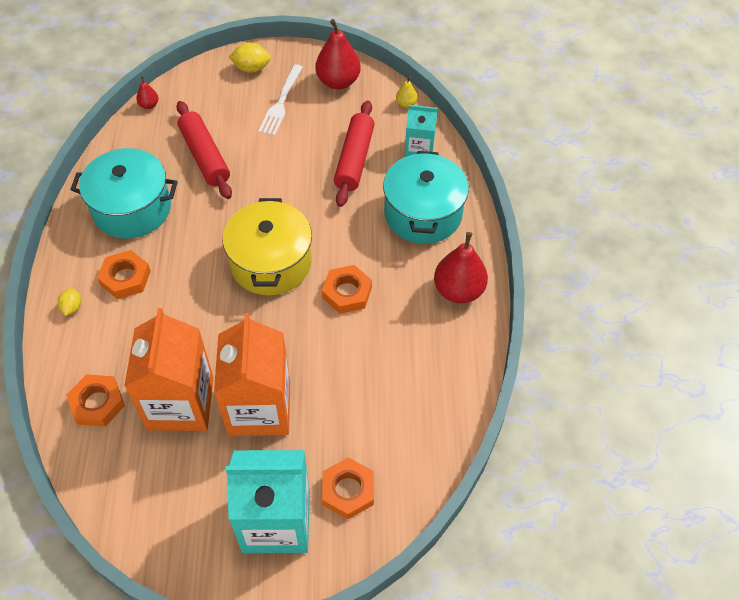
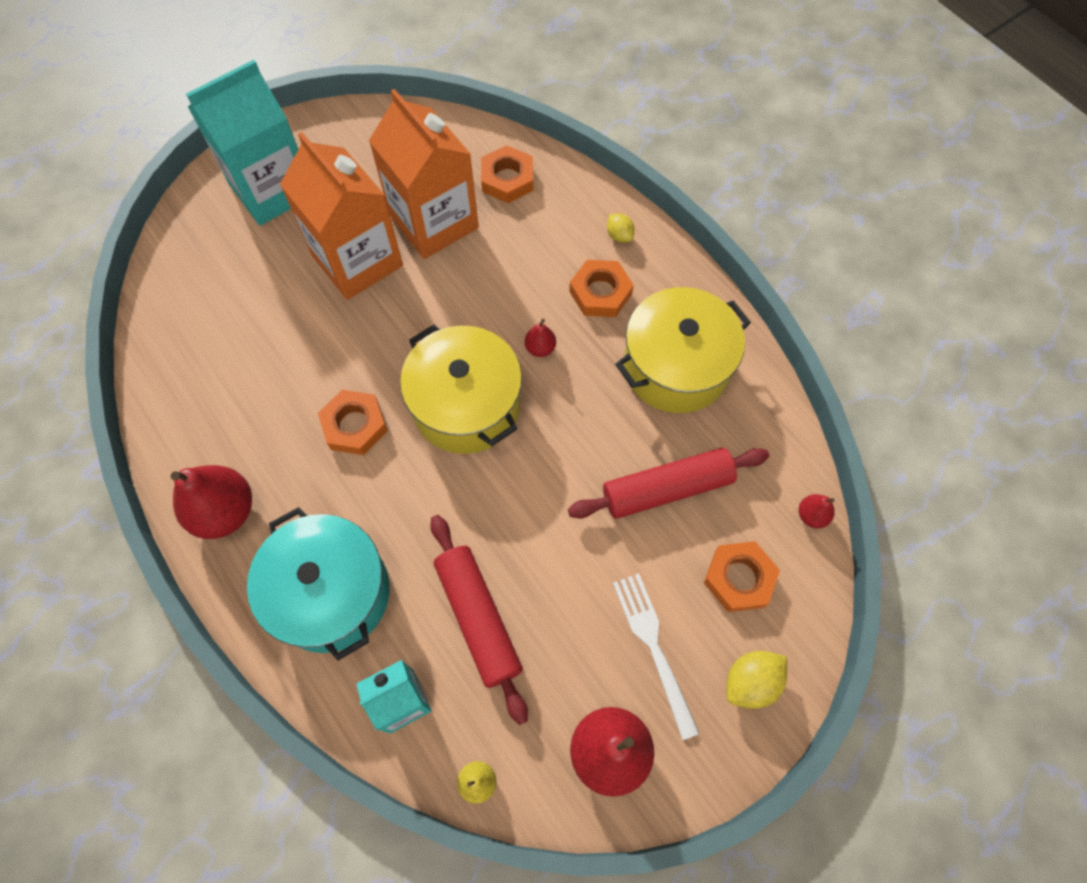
camera: 145 degrees right, 10 degrees up
(132, 208) = (676, 367): turquoise pot -> yellow pot
(196, 268) = (540, 348): none -> red pear
(205, 156) = (667, 489): red rolling pin -> red rolling pin turned 45 degrees counterclockwise
(348, 490) = (224, 245): orange nut -> orange nut (739, 578)

